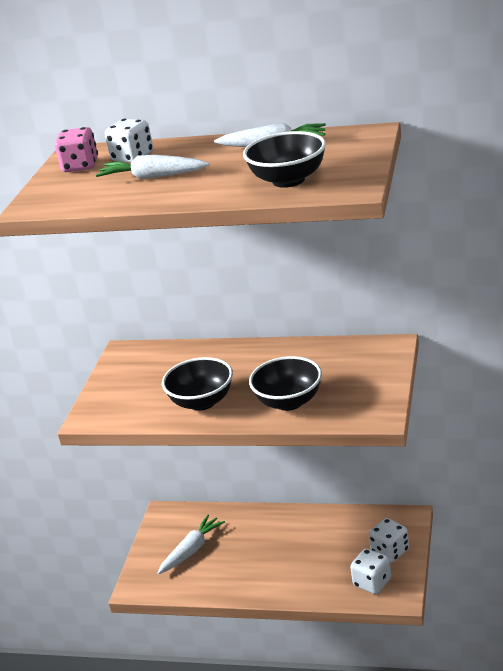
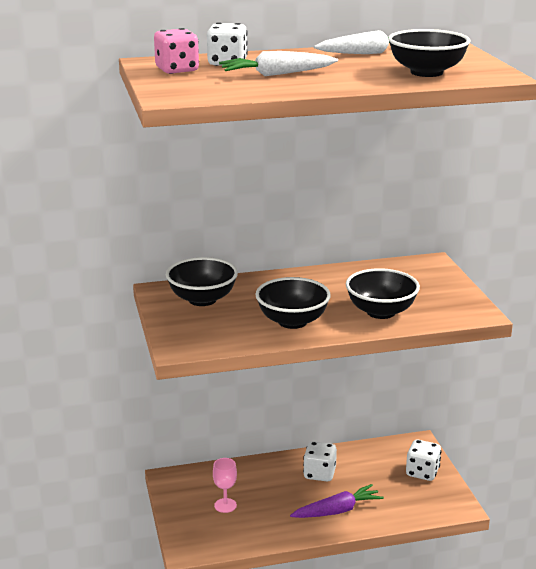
camera: 30 degrees left, 5 degrees down
(148, 366) = (202, 299): none -> black bowl
(192, 550) = (225, 505): white carrot -> pink goblet
(284, 576) = (337, 510): none -> purple carrot
(372, 582) = (425, 500): white dice -> white dice (319, 474)

